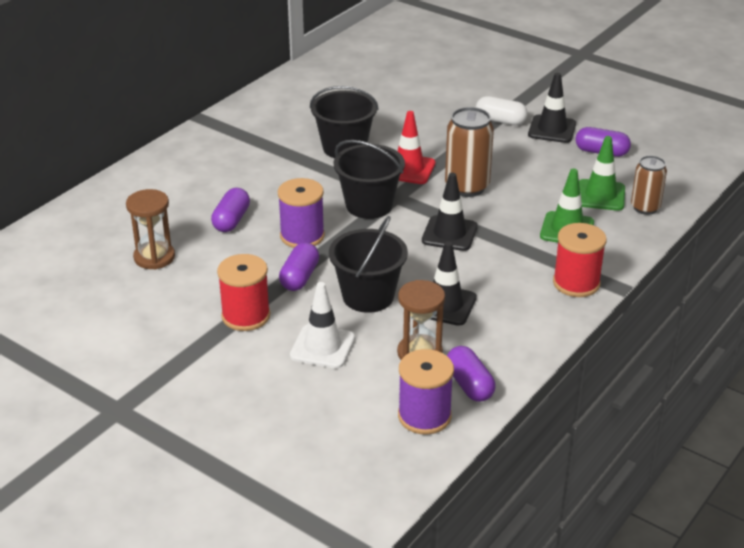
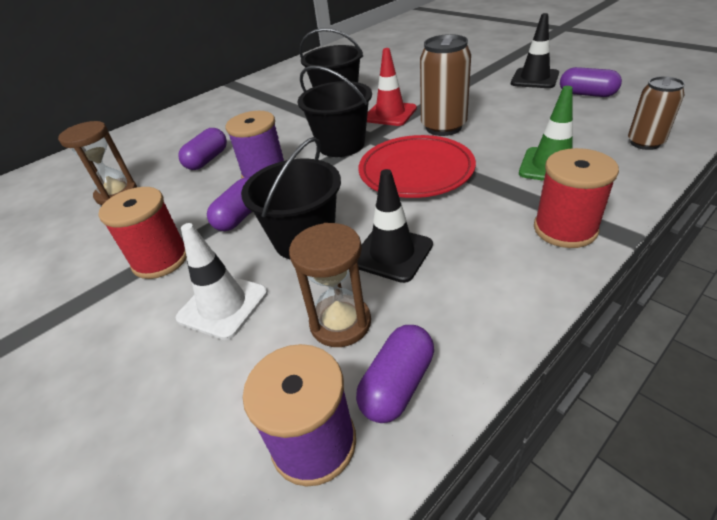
camera: 15 degrees right, 5 degrees up
(449, 234) = (416, 171): black traffic cone -> red plate
(469, 385) = (397, 384): purple capsule -> purple capsule turned 45 degrees clockwise
(500, 121) = (485, 74): white capsule -> none
(600, 195) = (589, 132): green traffic cone -> none

